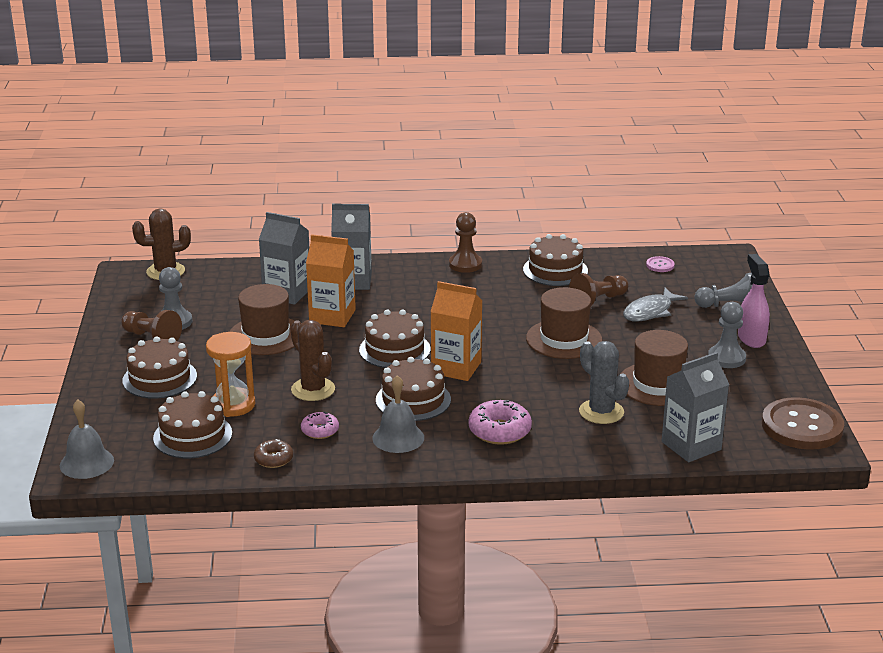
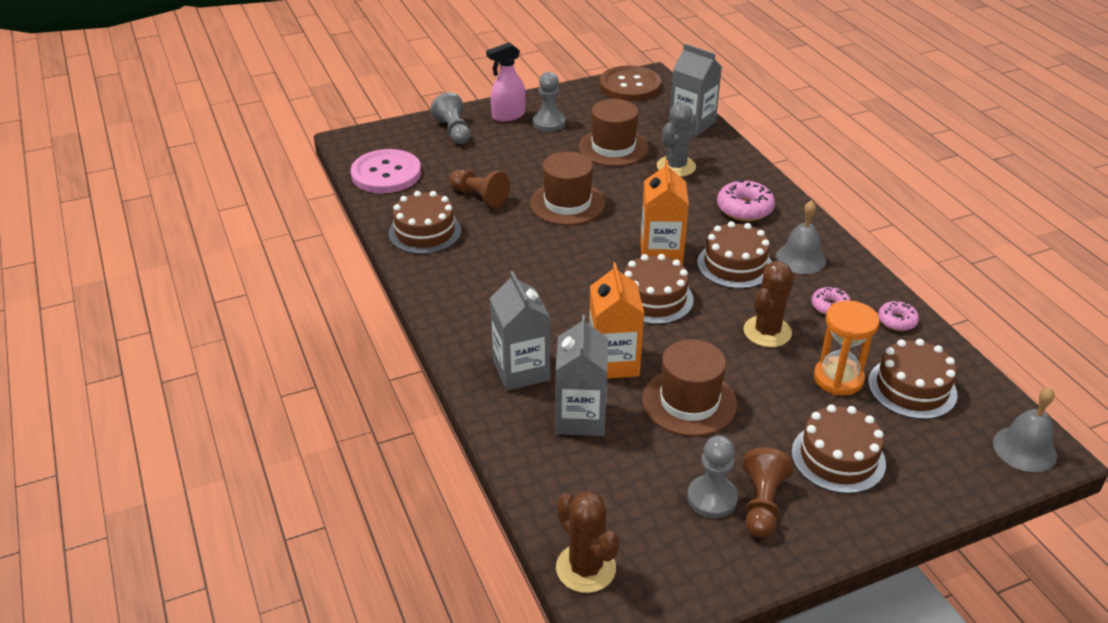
camera: 110 degrees left, 10 degrees up
(273, 459) = (897, 321): brown donut -> pink donut
(465, 264) = (438, 294): brown pawn -> none
(650, 312) = (487, 167): grey fish -> none
(660, 265) = (386, 174): pink button -> pink button, size x2.38

